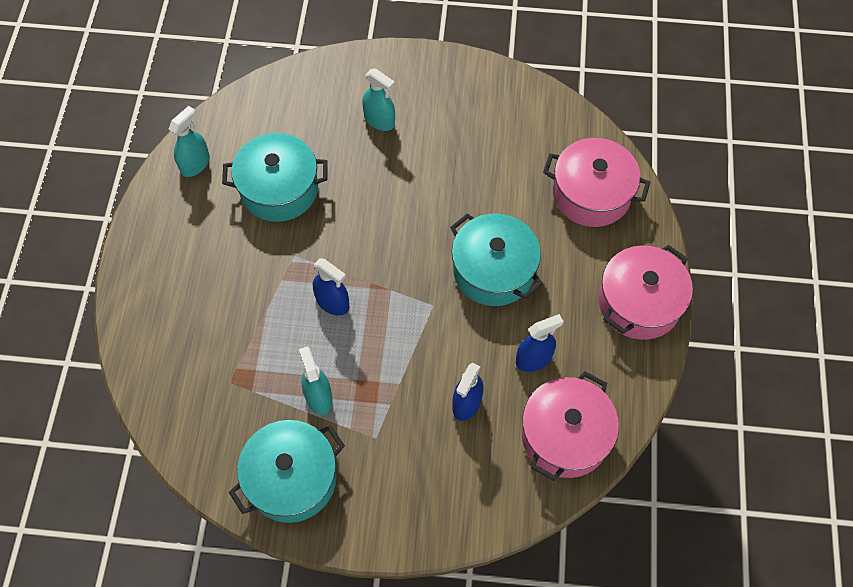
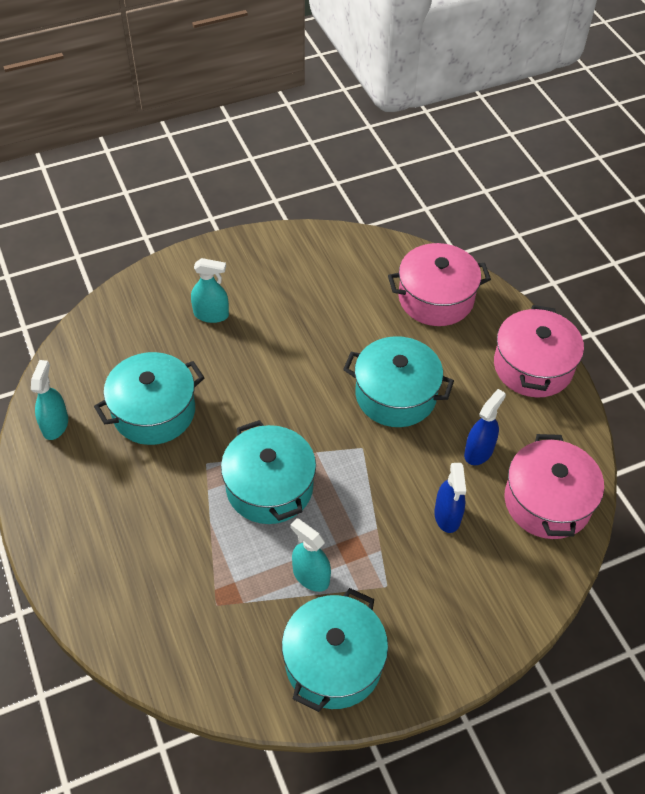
camera: 30 degrees left, 10 degrees down
(332, 302) = (269, 487): blue spray bottle -> turquoise pot

